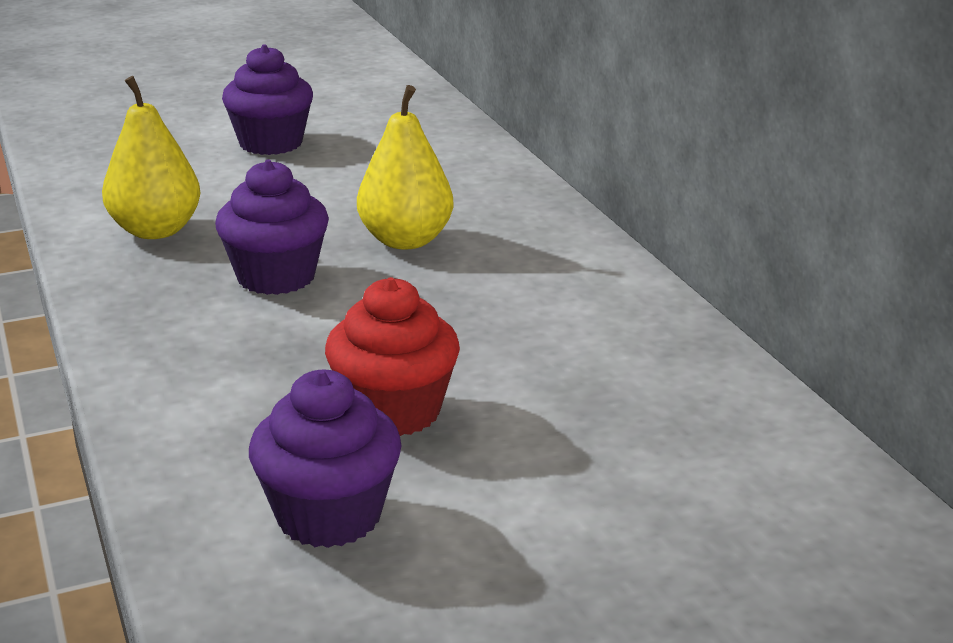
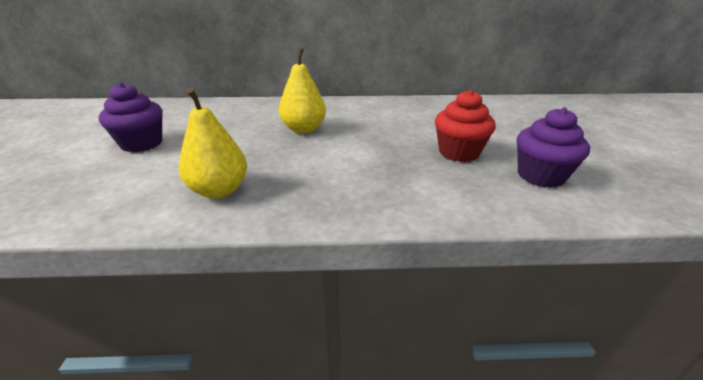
camera: 70 degrees left, 5 degrees up
(276, 277) = (316, 162): purple cupcake -> none

